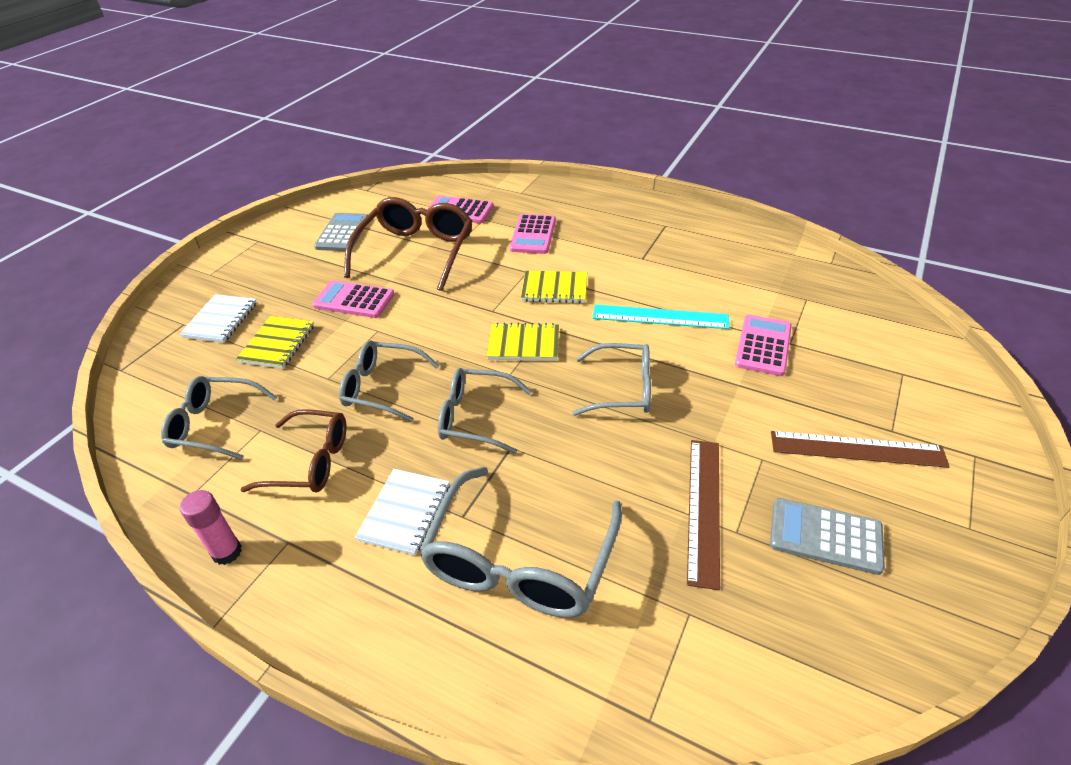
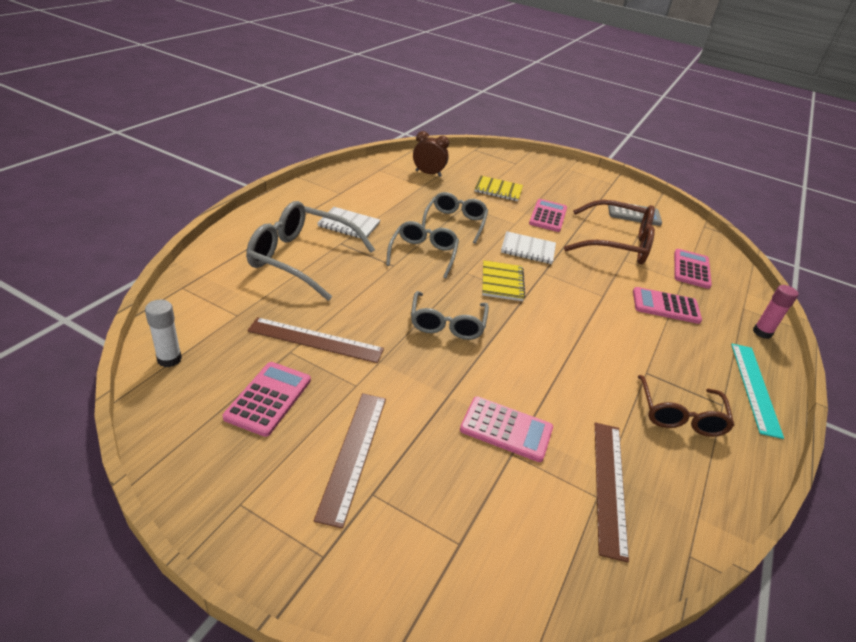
camera: 85 degrees right, 5 degrees down
(214, 425) = (428, 173): grey glasses -> brown clock
(221, 320) = (520, 173): white notebook -> white notebook (528, 249)
(227, 552) = (339, 178): pink glue stick -> pink glue stick (762, 332)
(310, 461) = (395, 199): brown glasses -> brown glasses (680, 415)
(554, 289) = (579, 307): yellow notebook -> none
(660, 317) = (546, 364): turquoise ruler -> turquoise ruler (754, 387)
(791, 292) = (609, 485): none -> brown ruler
(818, 673) = (169, 359): none -> white glue stick
(825, 536) = (268, 398): grey calculator -> pink calculator

